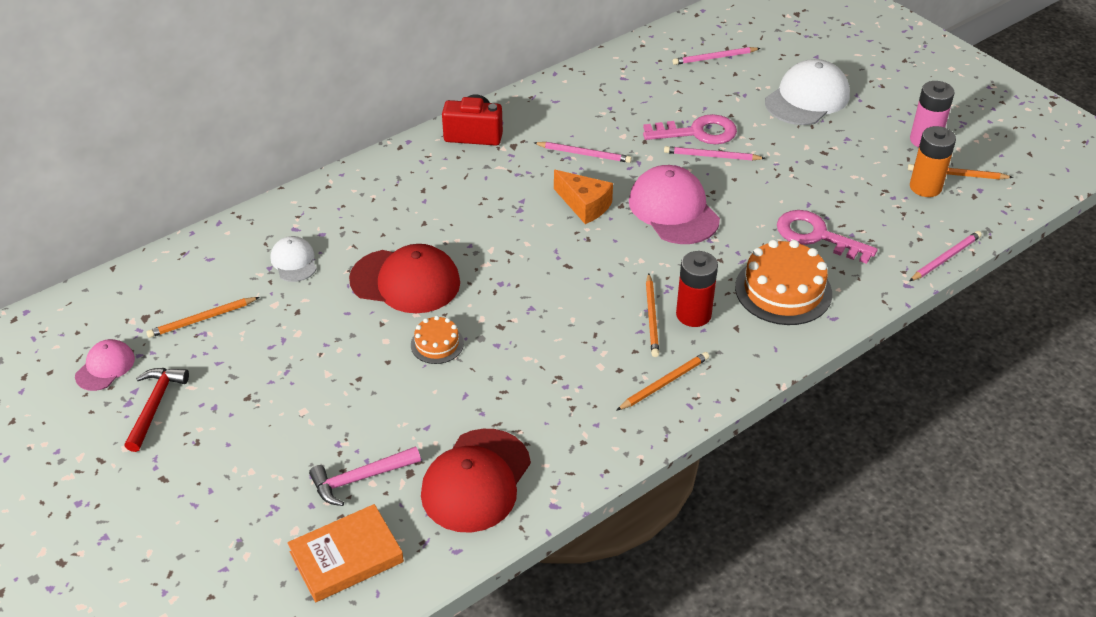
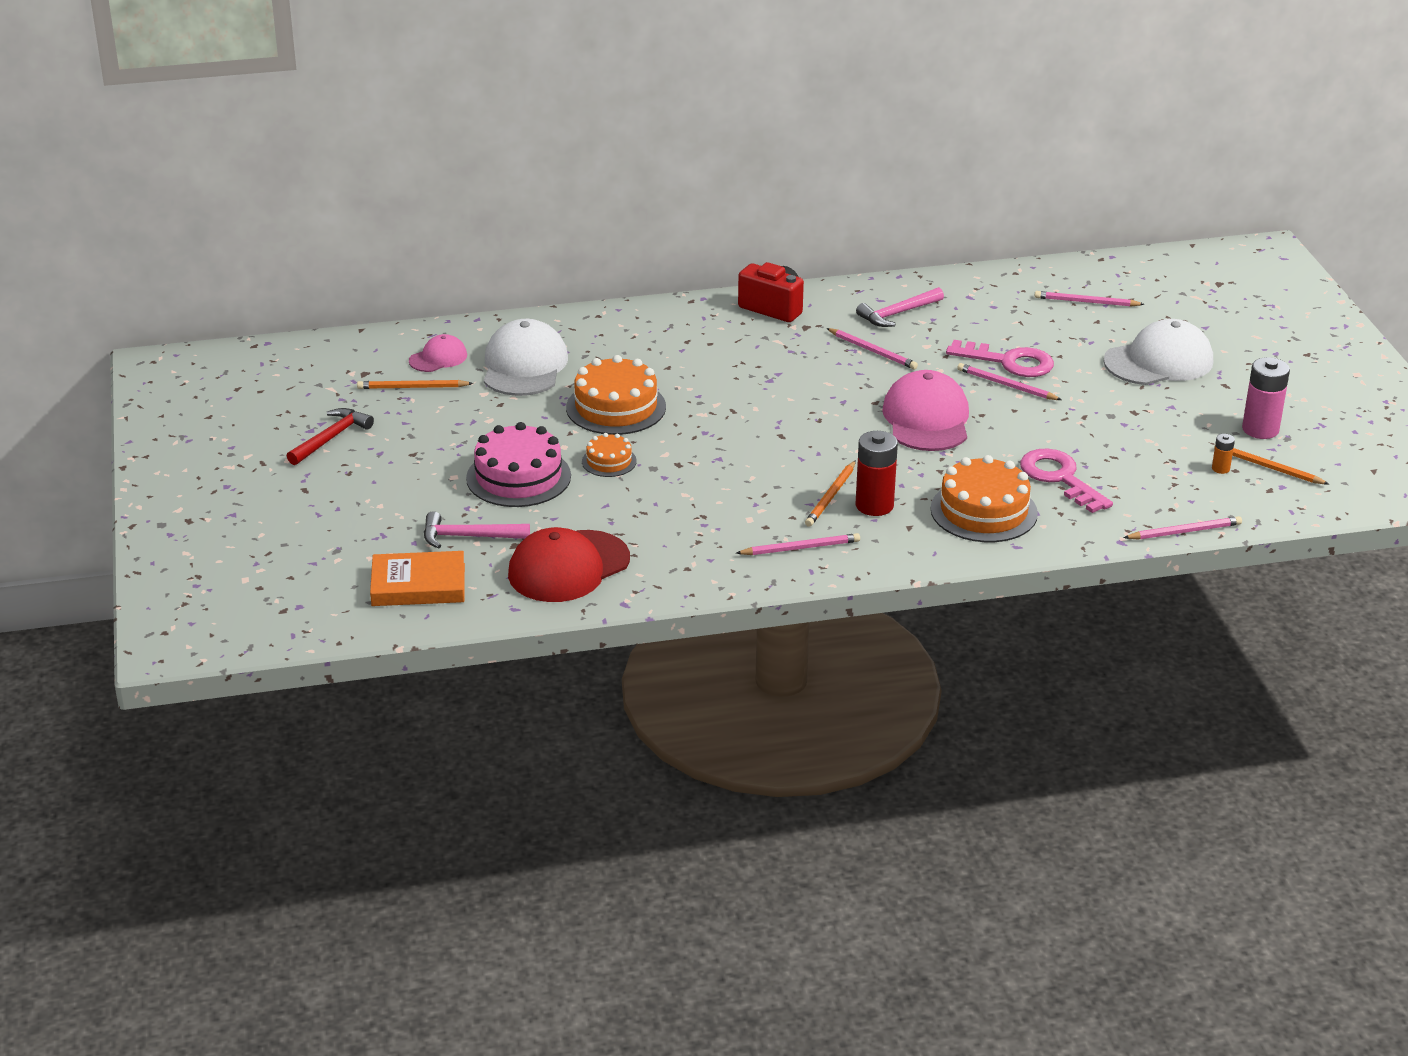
camera: 25 degrees right, 10 degrees down
(105, 367) = (307, 400): pink cap -> pink cap (438, 358)
(294, 261) = (524, 366): white cap -> white cap, size x1.86
(365, 390) = (518, 477): none -> pink cake
(405, 281) = (616, 407): red cap -> orange cake
(579, 111) = (897, 314): none -> pink hammer
(584, 205) = (838, 393): orange cheese -> none
(664, 383) = (800, 548): orange pencil -> pink pencil
(925, 187) = (1220, 468): orange battery -> orange battery, size x0.48

